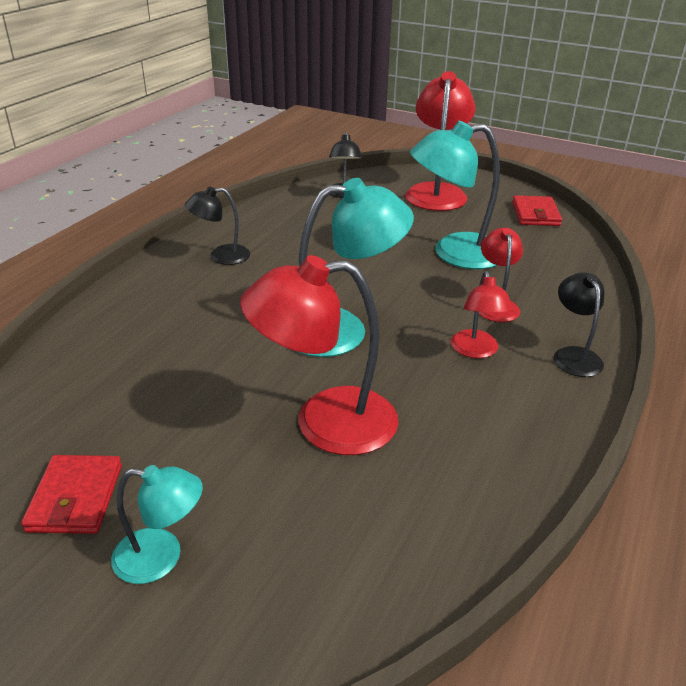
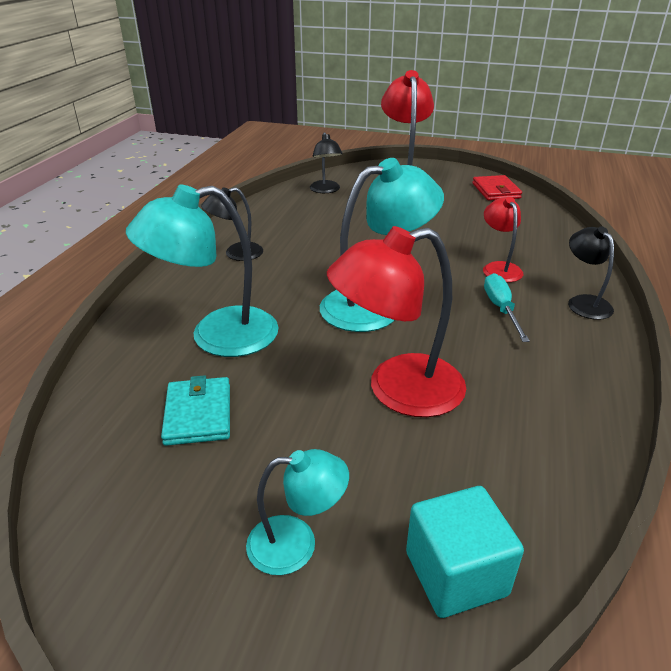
camera: 10 degrees left, 0 degrees up
(75, 498) = (185, 499): red wallet -> none
(119, 418) = (198, 414): none -> turquoise wallet
(301, 613) = (456, 573): none -> turquoise cube
(454, 253) = (444, 229): turquoise lamp -> turquoise lamp (217, 336)
(476, 351) = (501, 309): red lamp -> turquoise screwdriver

